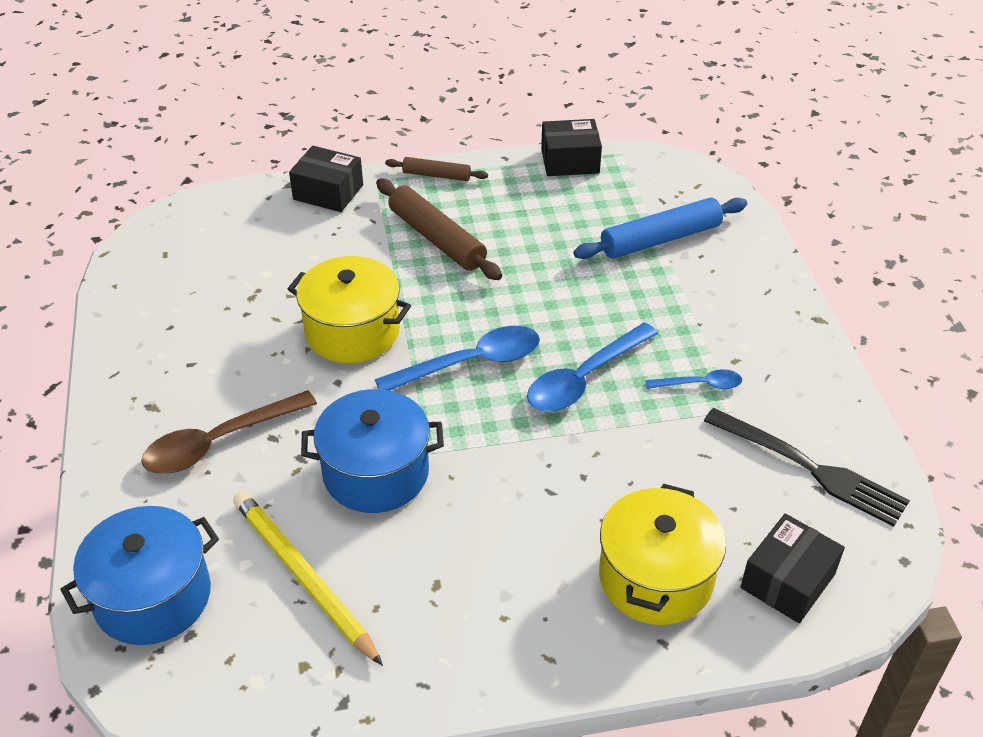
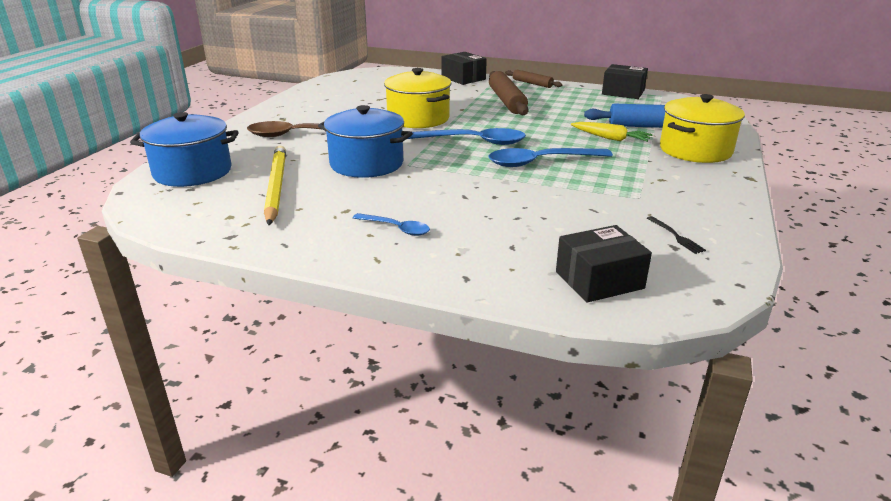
camera: 30 degrees right, 15 degrees down
(627, 289) = (610, 138): none -> yellow carrot
(655, 578) = (495, 249): yellow pot -> yellow pot (695, 150)
(700, 384) = (623, 182): blue spoon -> blue spoon (396, 228)
(812, 469) = (676, 236): black fork -> black fork, size x0.41

